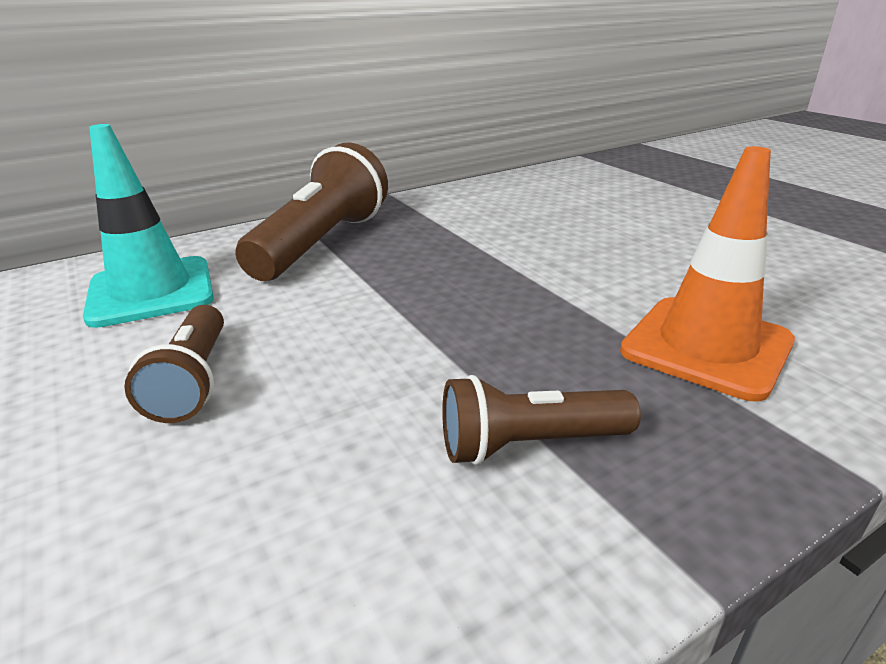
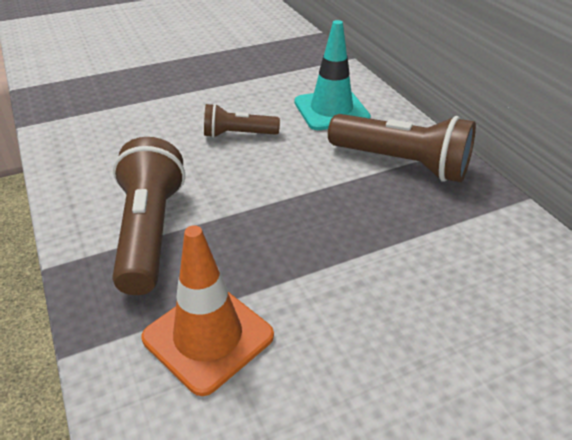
camera: 95 degrees right, 10 degrees up
(529, 444) = (150, 232): brown flashlight -> brown flashlight, size x1.74

